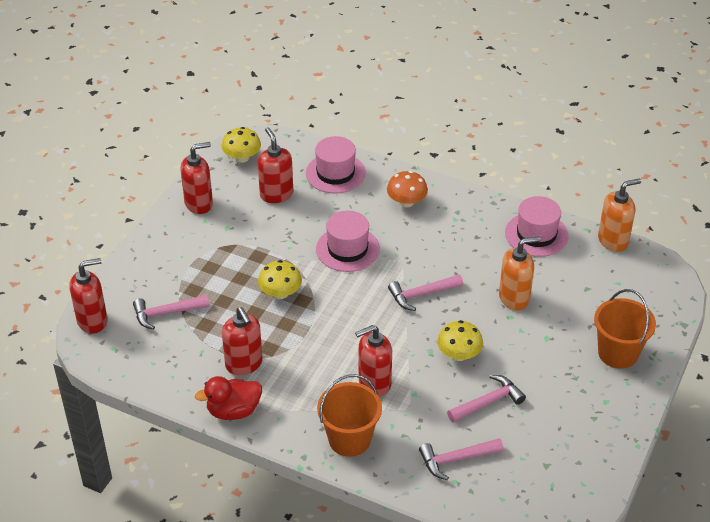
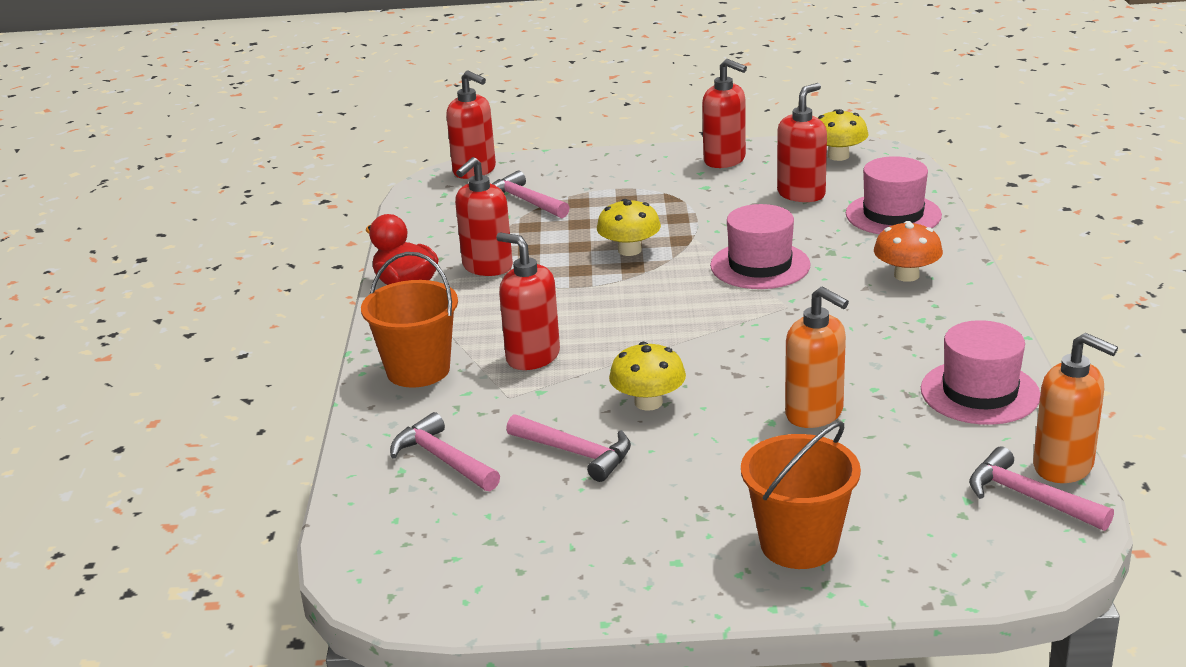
camera: 65 degrees right, 15 degrees down
(421, 294) = (735, 340): pink hammer -> pink hammer (1028, 497)

